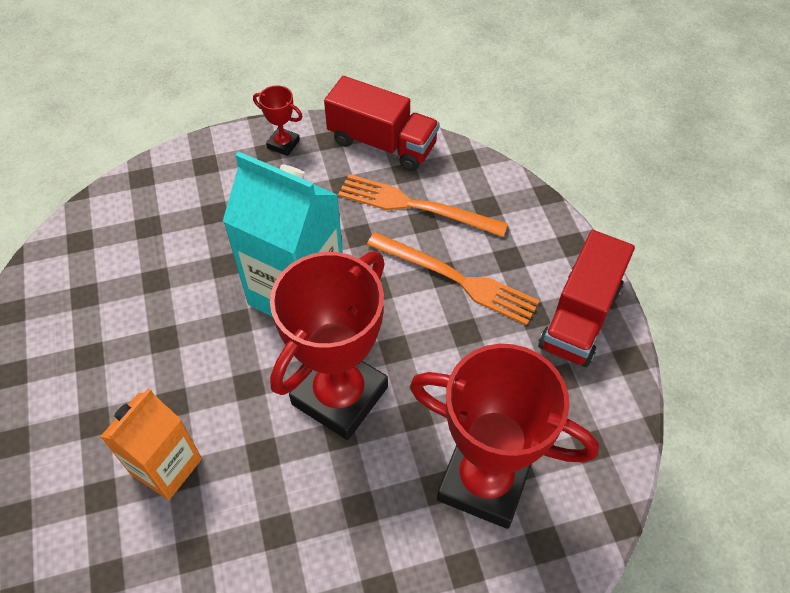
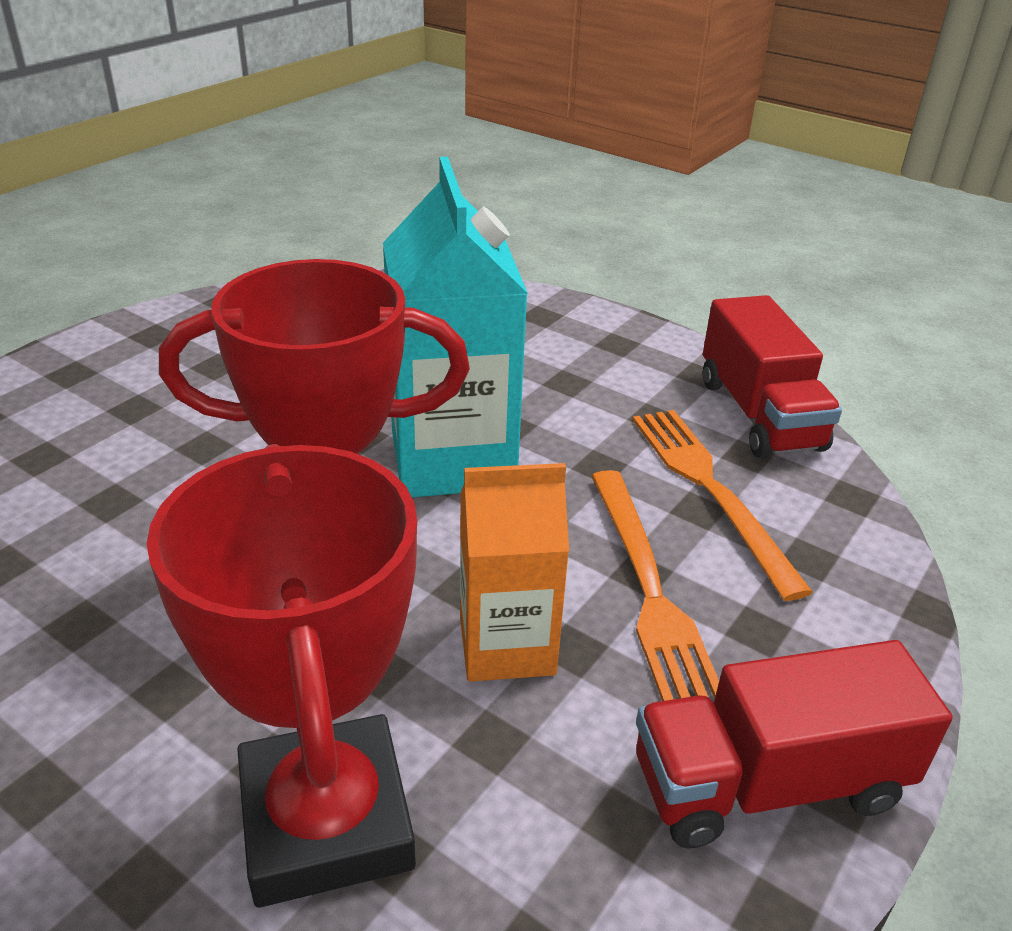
camera: 50 degrees right, 20 degrees down
(166, 466) = (112, 483): orange carton -> orange carton (507, 645)
(283, 144) = (643, 348): red trophy -> none

